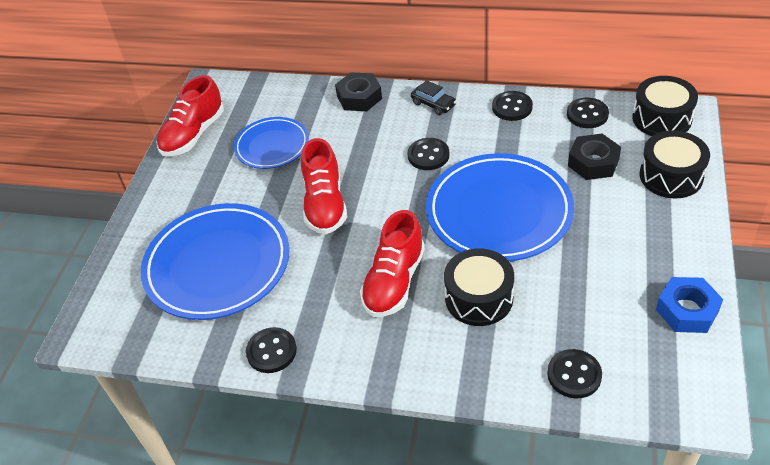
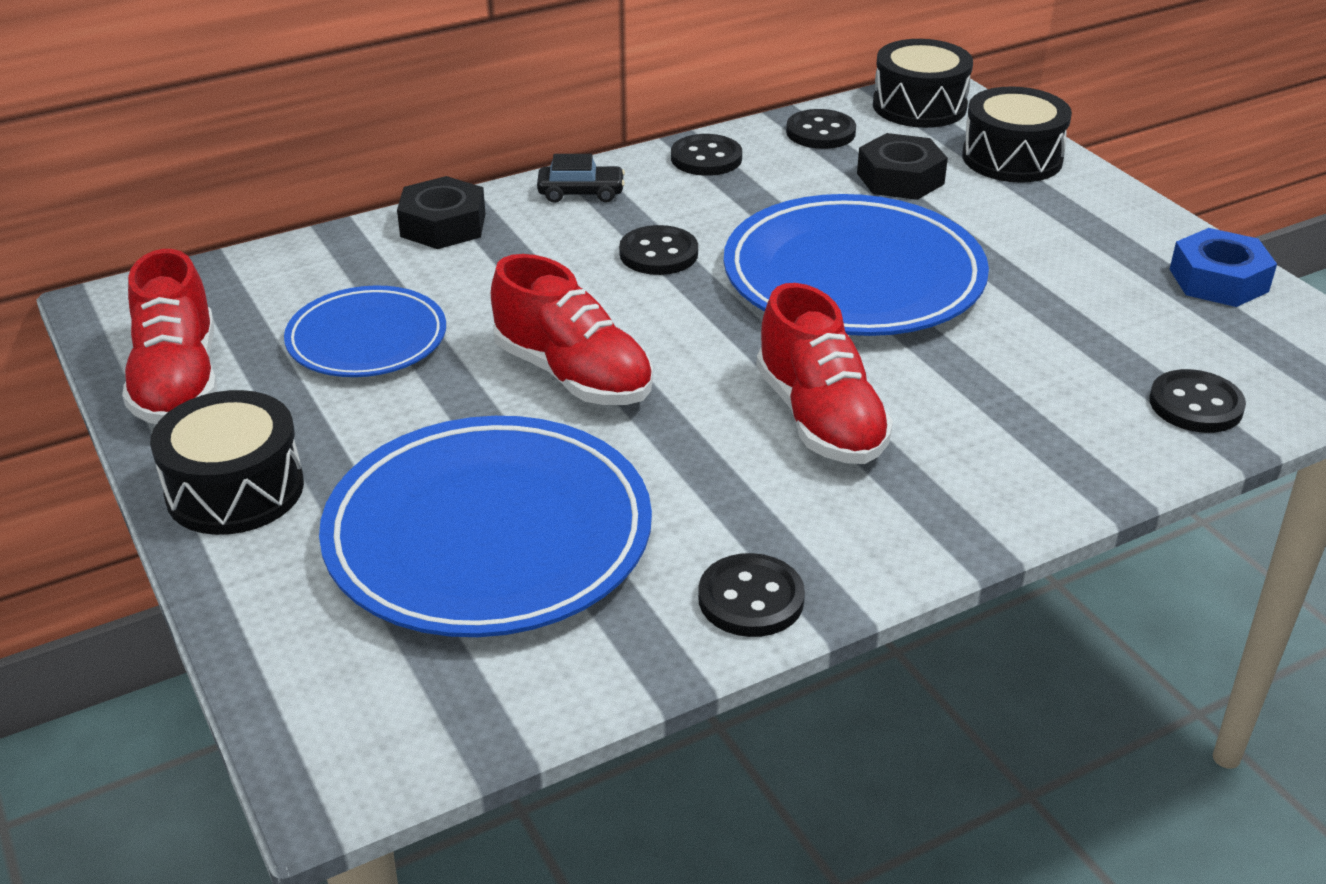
camera: 45 degrees left, 10 degrees down
(479, 298) = (964, 382): black drum -> black drum (235, 489)

